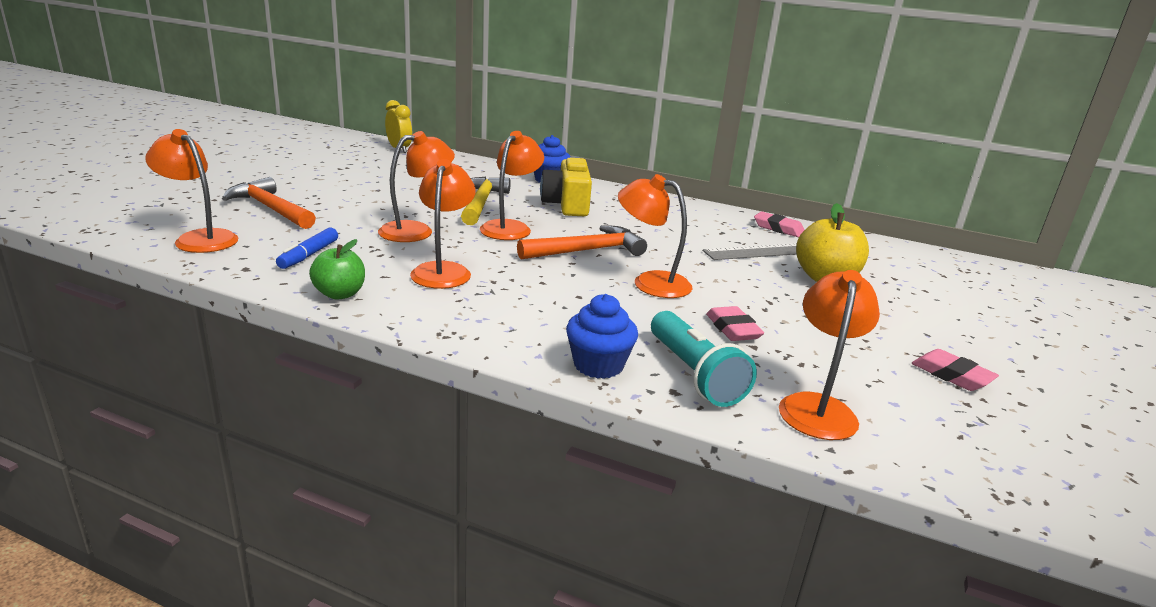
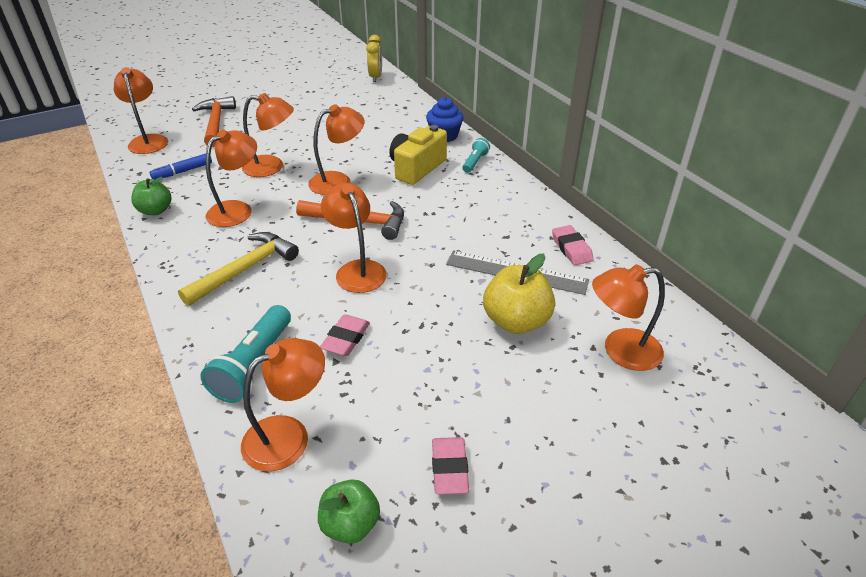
camera: 40 degrees right, 15 degrees up
(480, 203) = (353, 150): yellow hammer -> yellow hammer (244, 269)
(598, 365) = (208, 329): blue cupcake -> none
(609, 192) = (475, 162): none -> turquoise flashlight
(911, 274) = (620, 350): none -> orange lamp
(964, 437) = (350, 524): none -> green apple

